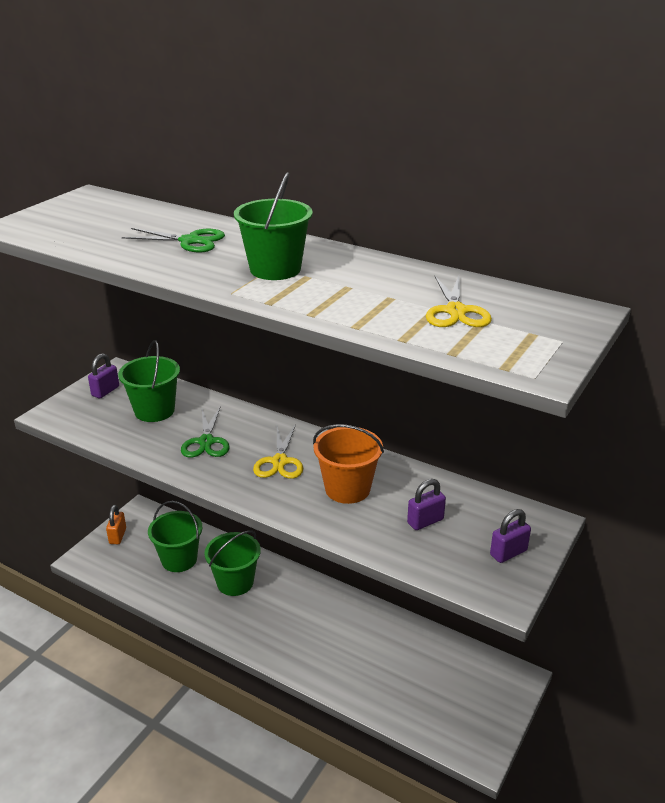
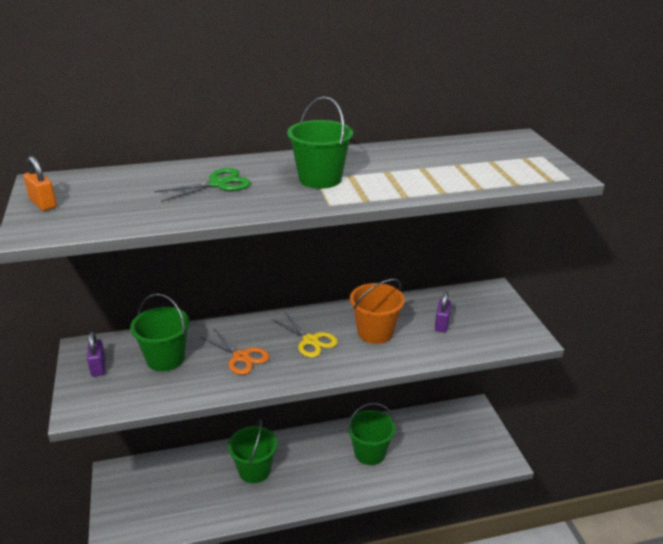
camera: 45 degrees left, 0 degrees up
(117, 536) = (119, 502): orange padlock -> orange padlock (43, 204)
(179, 559) = (193, 484): green bucket -> green bucket (370, 453)
(206, 442) = (241, 357): green scissors -> orange scissors
(456, 311) = (468, 162): yellow scissors -> none
(508, 553) = (501, 316): purple padlock -> none

